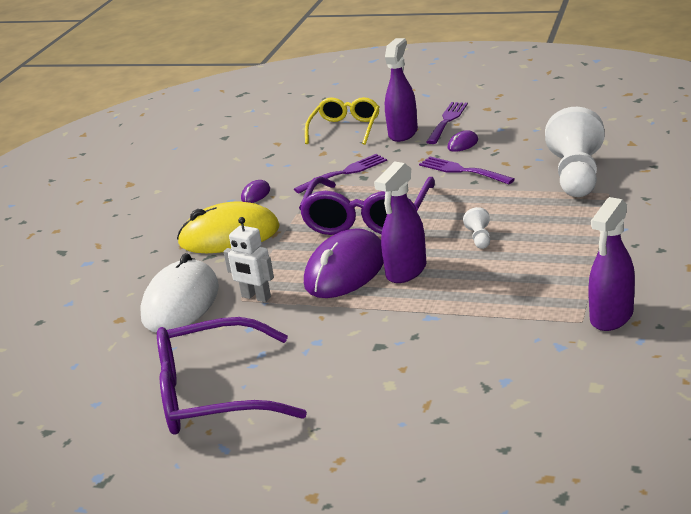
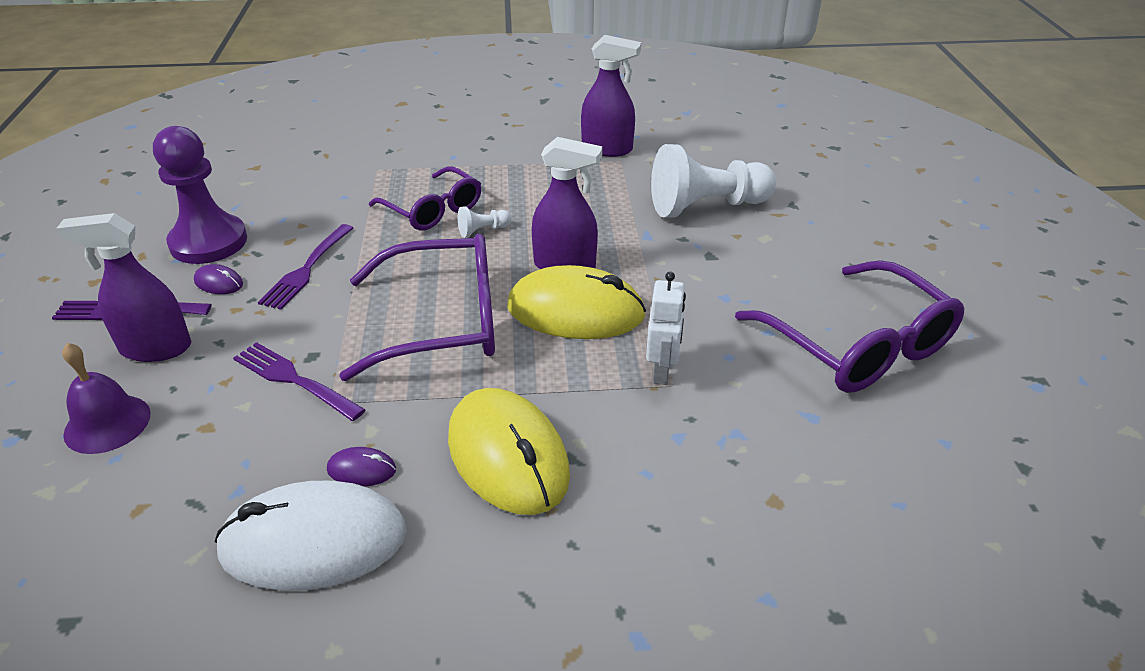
camera: 115 degrees left, 10 degrees up
(181, 302) = (704, 444): white mouse -> white mouse (313, 542)
(345, 129) = (107, 423): yellow glasses -> purple bell
(345, 270) = (575, 311): purple mouse -> yellow mouse
(517, 136) = (208, 242): none -> purple pawn
(524, 217) = (433, 210): none -> purple glasses
(576, 175) = (333, 190): white pawn -> white pawn (706, 206)

